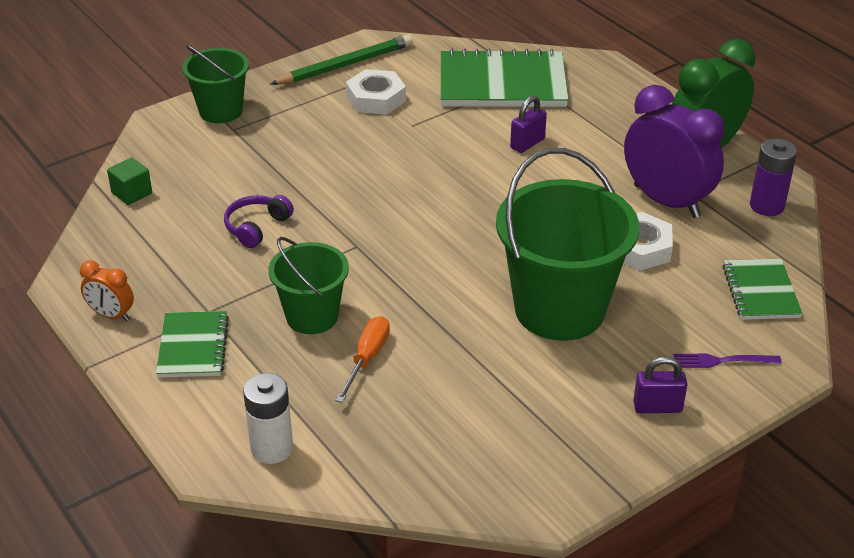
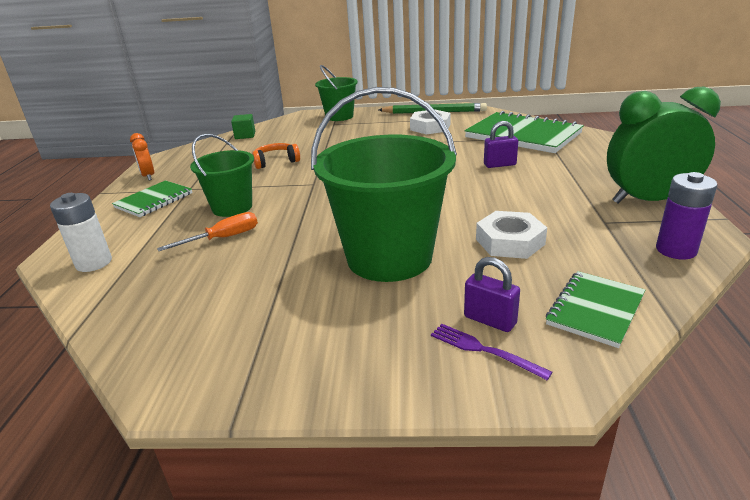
camera: 40 degrees right, 10 degrees down
(257, 227) = (276, 162): purple headphones -> orange headphones
(657, 407) = (370, 359): purple padlock -> purple padlock (490, 320)
(666, 201) = (573, 220): purple clock -> none

